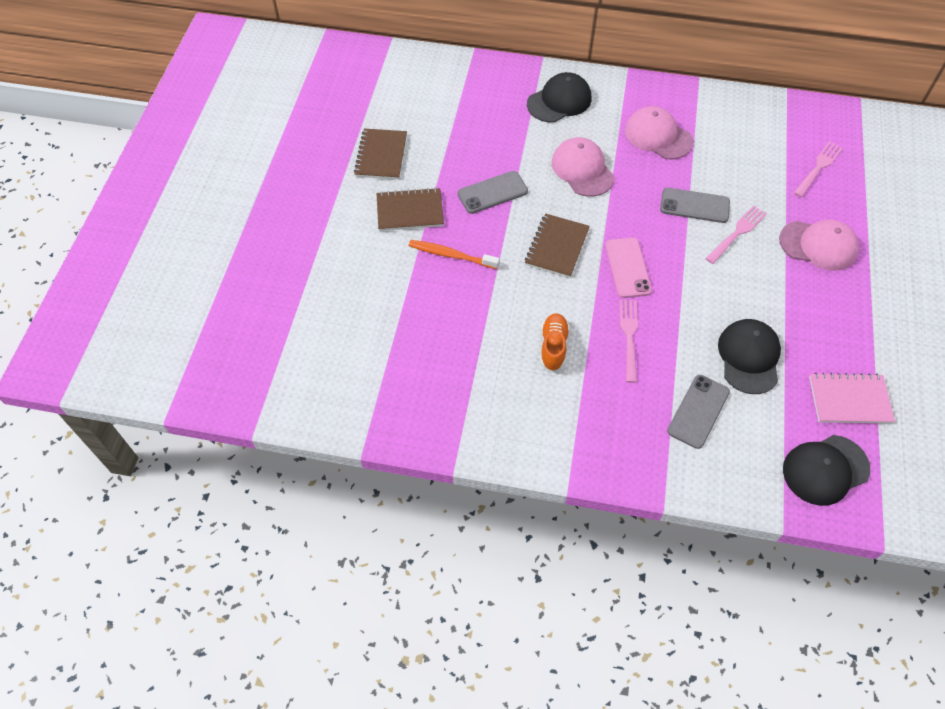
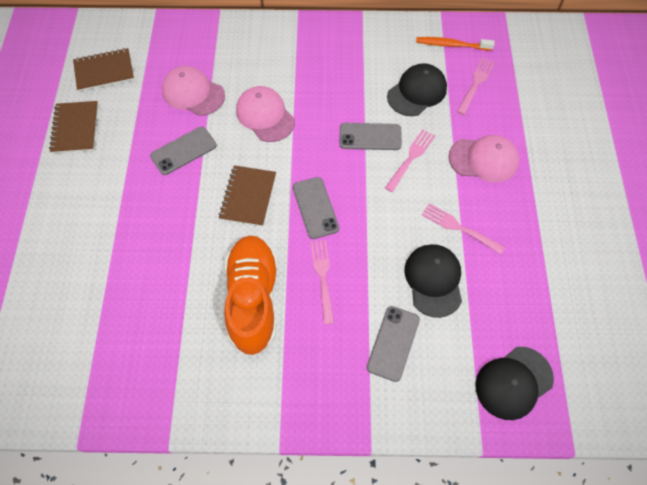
camera: 10 degrees left, 5 degrees up
(410, 211) = (106, 181): brown notebook -> brown notebook (104, 71)
(451, 255) = (149, 220): orange toothbrush -> orange toothbrush (451, 45)
(553, 347) = (253, 299): orange shoe -> orange shoe, size x1.99
(559, 101) = (238, 51): black cap -> black cap (417, 92)
(628, 268) = (315, 208): pink phone -> grey phone
(658, 136) = (331, 73): pink cap -> pink cap (193, 93)
(783, 310) = (460, 228): none -> pink fork
(849, 399) = (527, 308): pink notebook -> none

